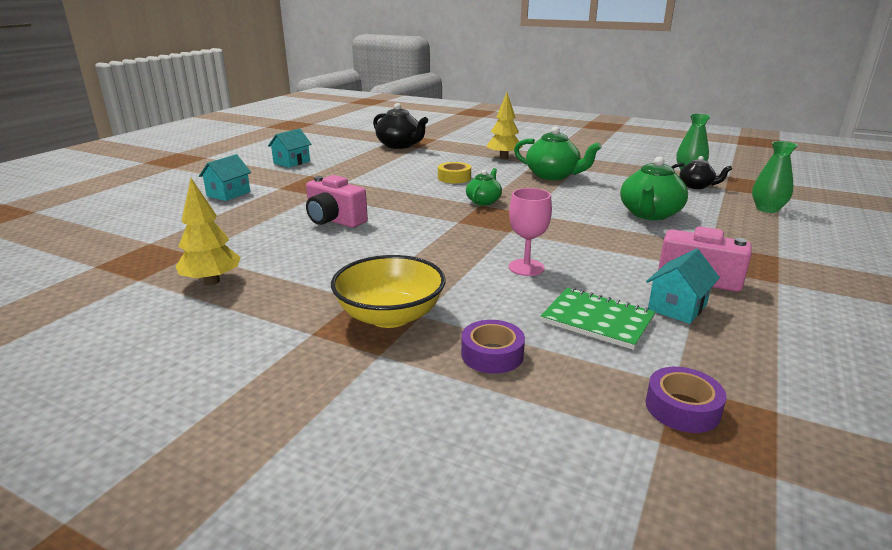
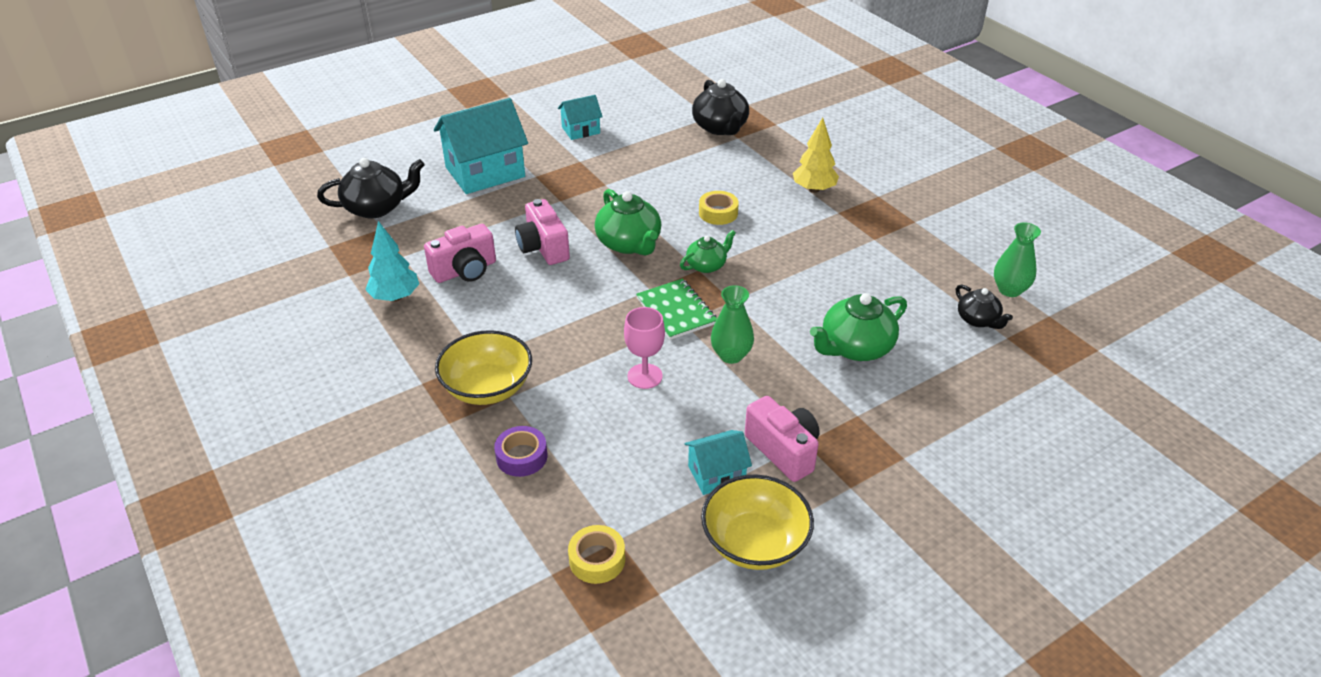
camera: 30 degrees right, 15 degrees up
(132, 232) = (377, 207): none -> black teapot
(212, 281) = (395, 297): yellow tree -> turquoise tree
(228, 194) = (485, 172): turquoise house -> turquoise house, size x1.93
(272, 248) = (465, 271): none -> pink camera
(553, 175) = (831, 244): green teapot -> green teapot (629, 244)
(597, 320) = (634, 459): green notebook -> green notebook (676, 311)
(682, 408) = (597, 559): purple tape -> yellow tape
(767, 209) = (1004, 389): green vase -> green vase (731, 355)
(781, 340) = (754, 543): none -> yellow bowl

